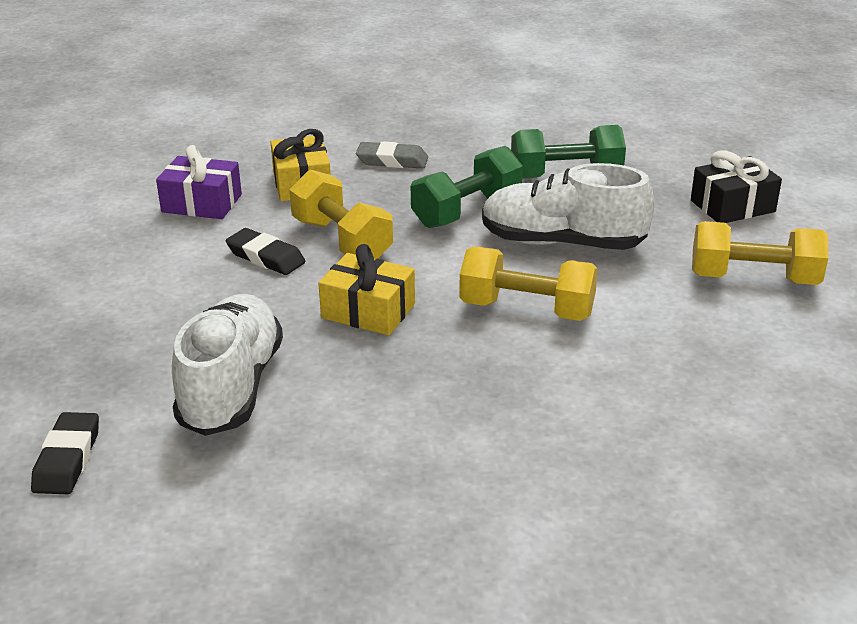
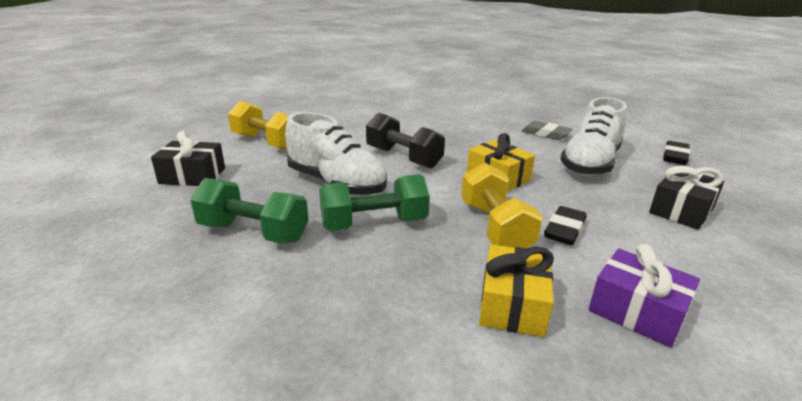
camera: 155 degrees left, 5 degrees down
(115, 324) = (681, 210): none -> black gift
(266, 257) = (564, 230): black eraser -> black eraser turned 60 degrees clockwise
(392, 161) = (391, 307): grey eraser -> grey eraser (545, 134)
(527, 309) = (403, 158): yellow dumbbell -> black dumbbell

